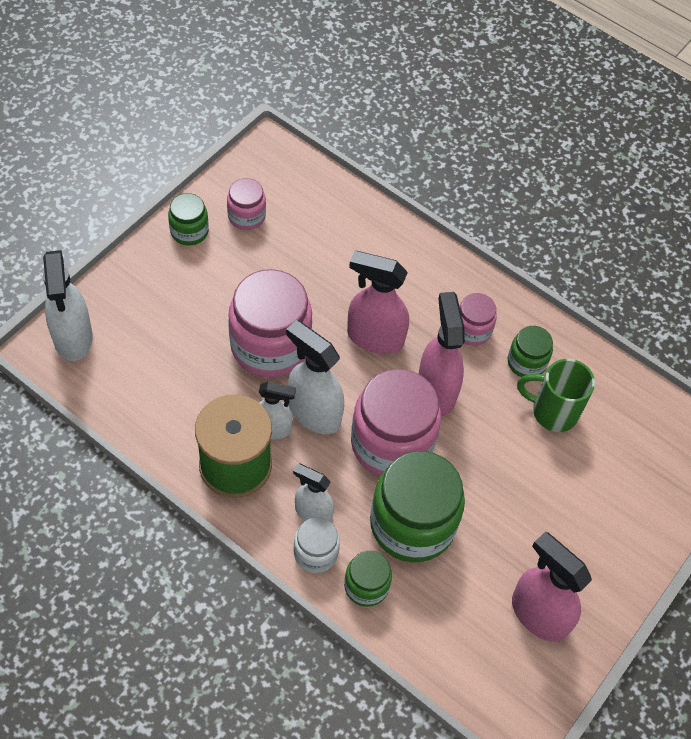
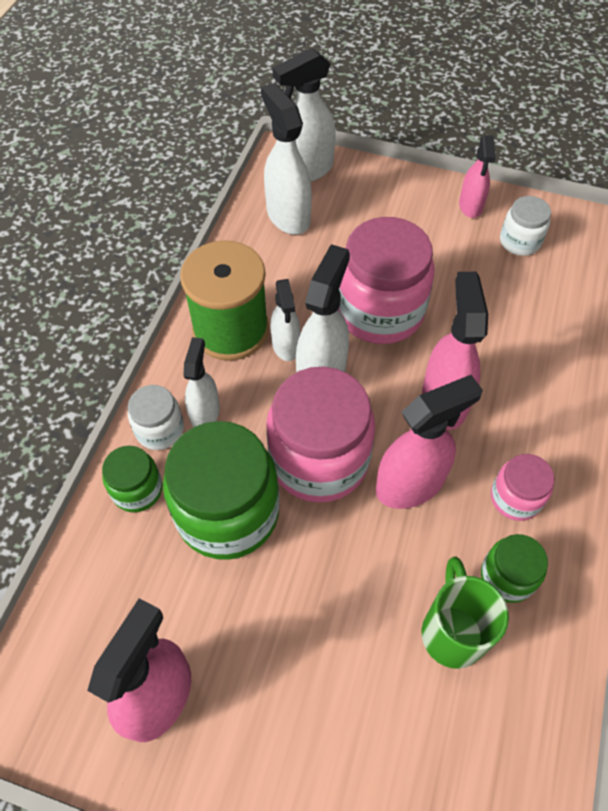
camera: 75 degrees right, 0 degrees up
(123, 374) = (288, 215): none -> white spray bottle
(189, 231) = (470, 206): green jar -> pink spray bottle
(246, 216) = (519, 241): pink jar -> white jar

